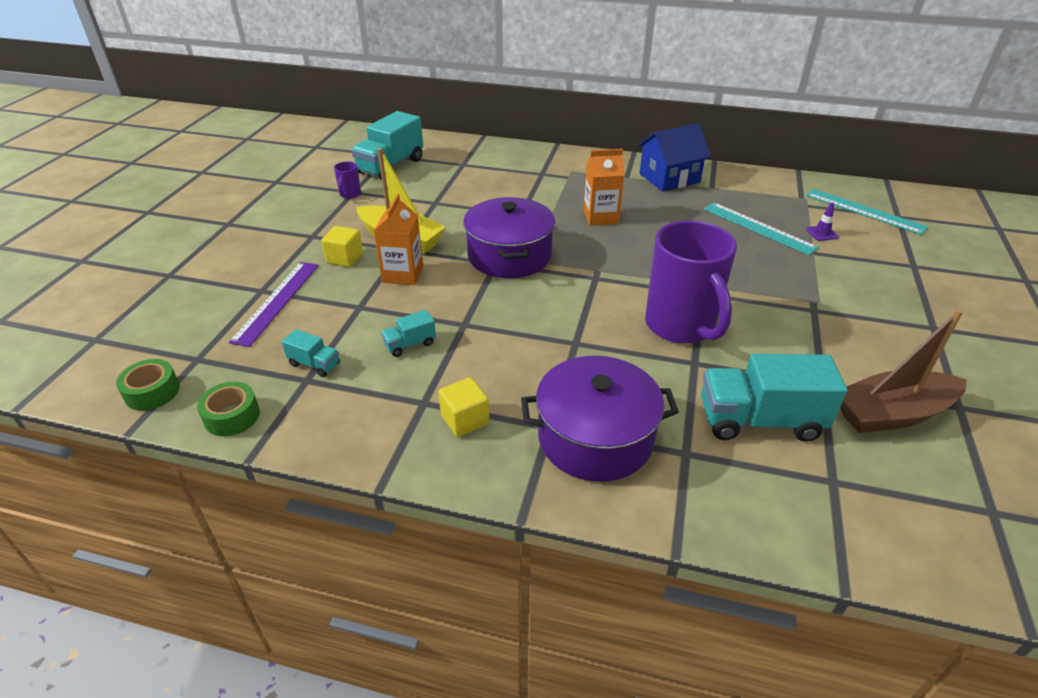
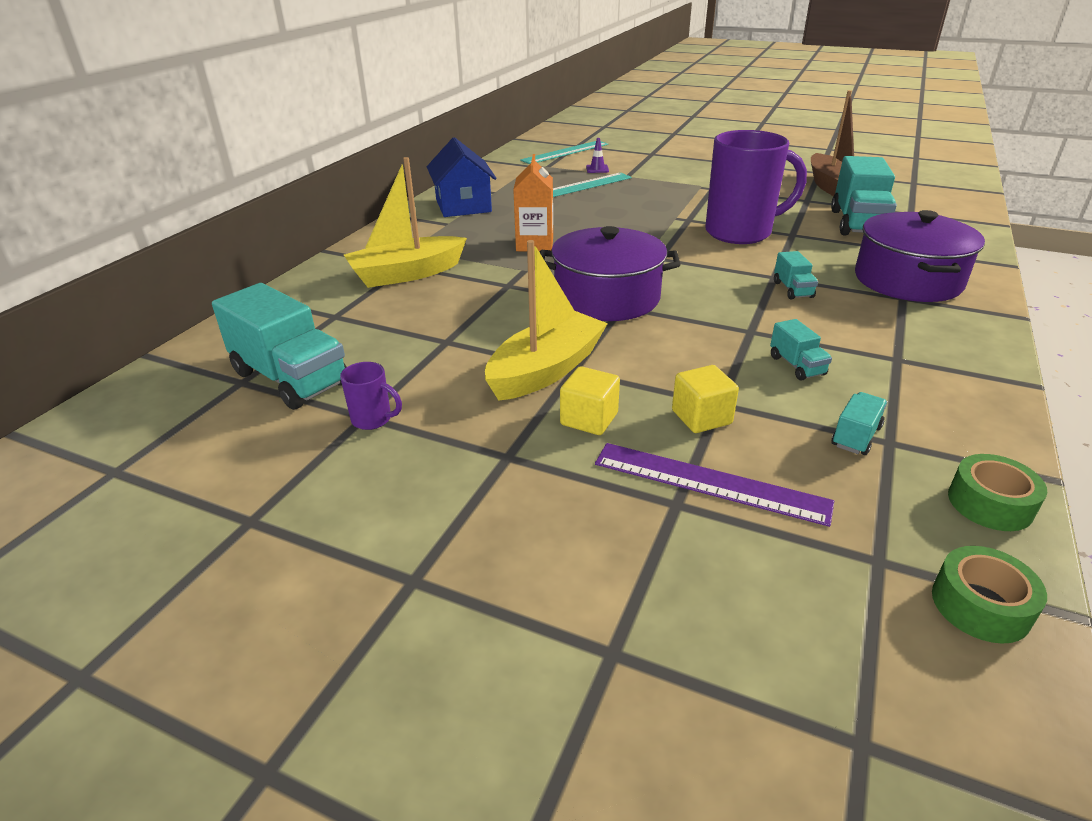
camera: 80 degrees left, 5 degrees down
(403, 274) = (640, 369): orange carton -> none
(465, 420) = (914, 337): yellow cube -> yellow cube (701, 417)
(528, 176) = (407, 274): none -> yellow boat
(549, 352) = (793, 290): none -> turquoise truck

